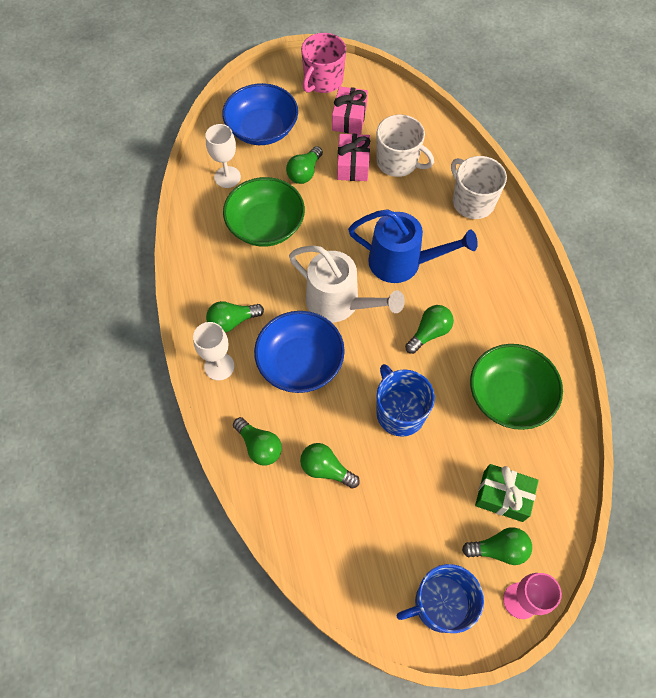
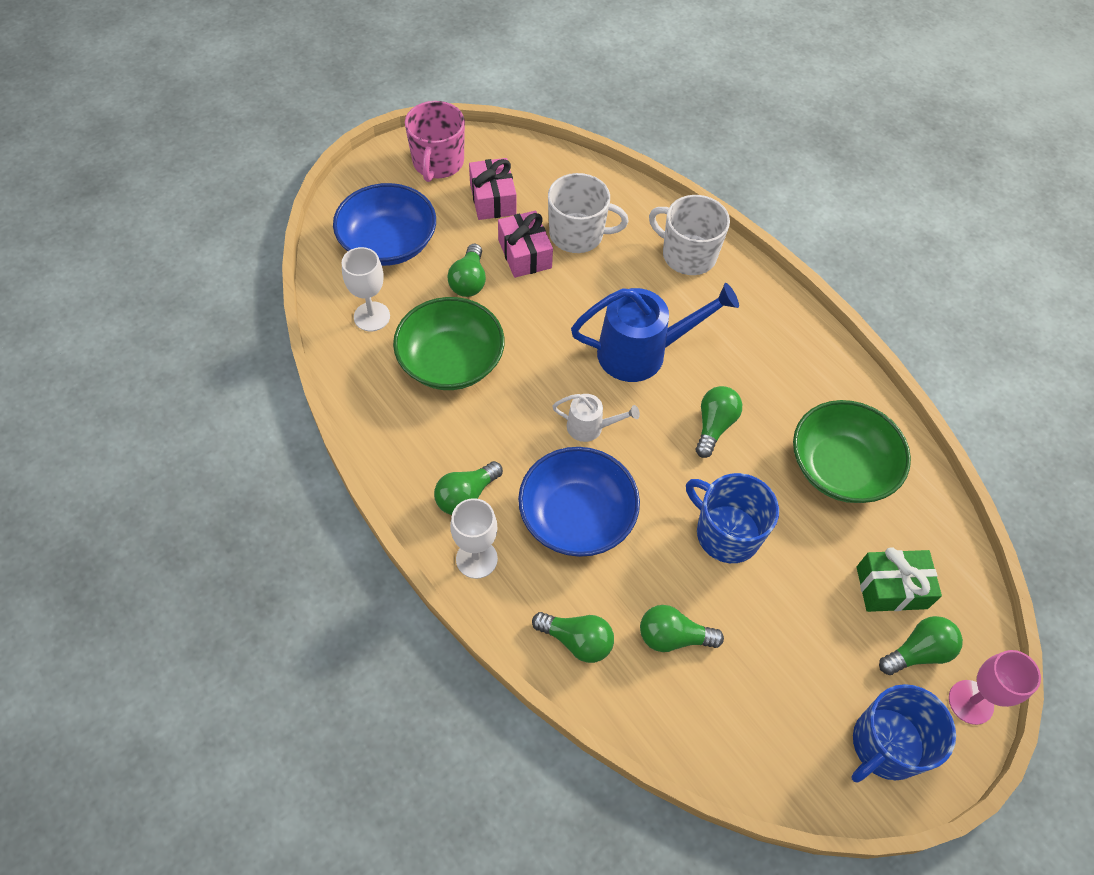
camera: 25 degrees left, 5 degrees down
(340, 303) = (591, 427): white watering can -> white watering can, size x0.51

